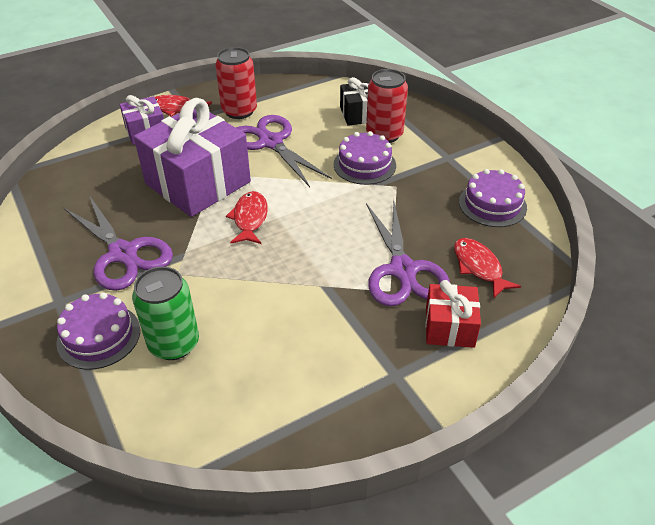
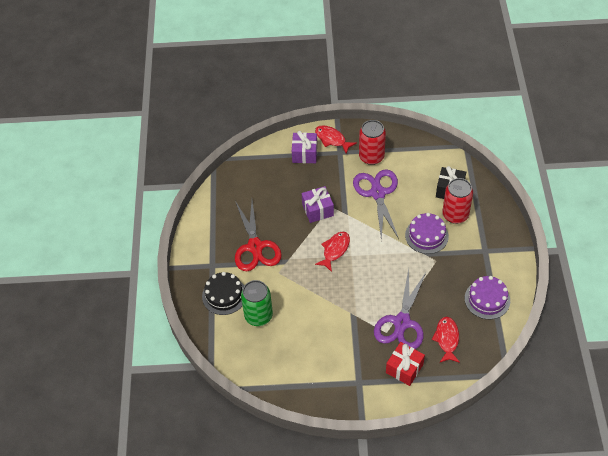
camera: 30 degrees right, 10 degrees up
(99, 336) = (224, 295): purple cake -> black cake
(123, 254) = (255, 247): purple scissors -> red scissors
(198, 182) = (317, 210): purple gift -> purple gift, size x0.51

